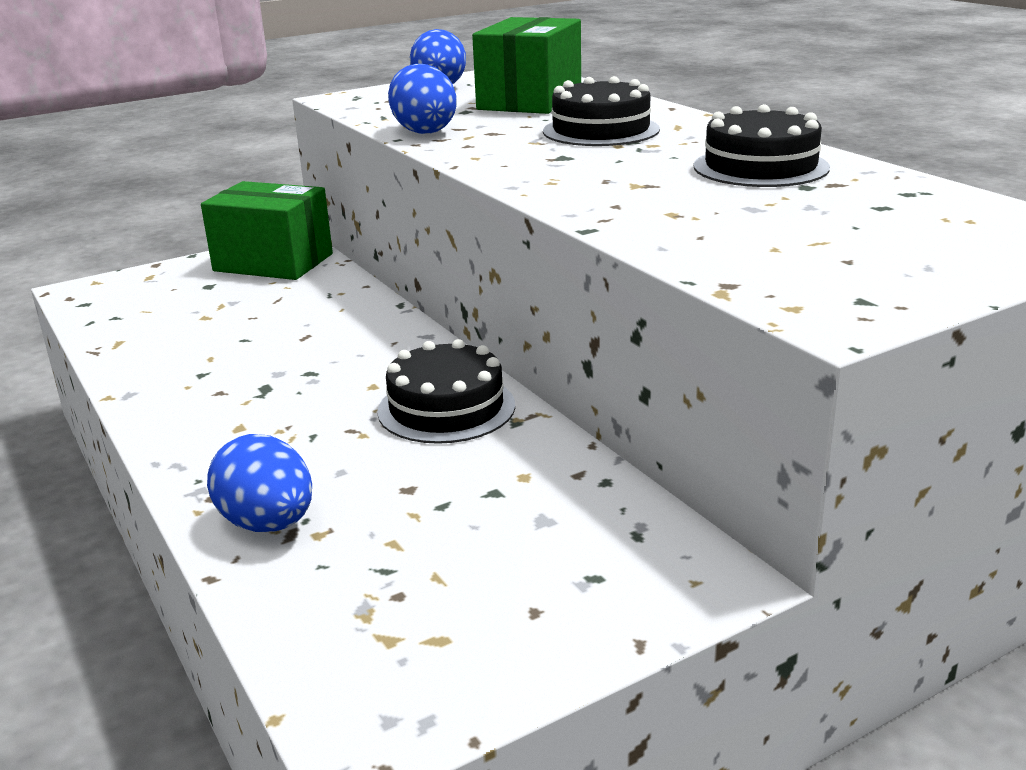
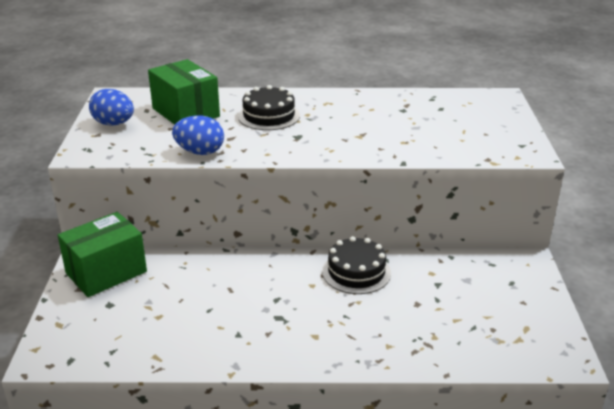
camera: 60 degrees left, 5 degrees up
(268, 524) = (416, 348): blue egg -> none
(760, 167) = (370, 108): black cake -> none

